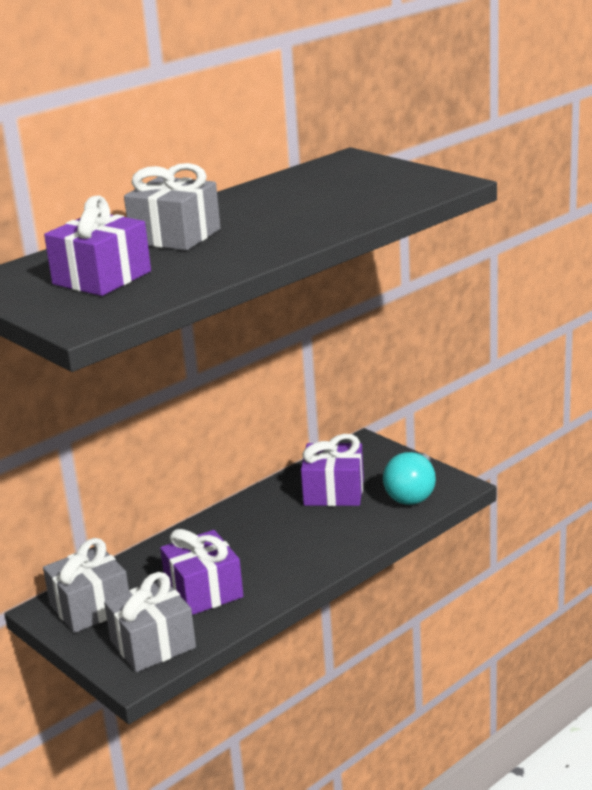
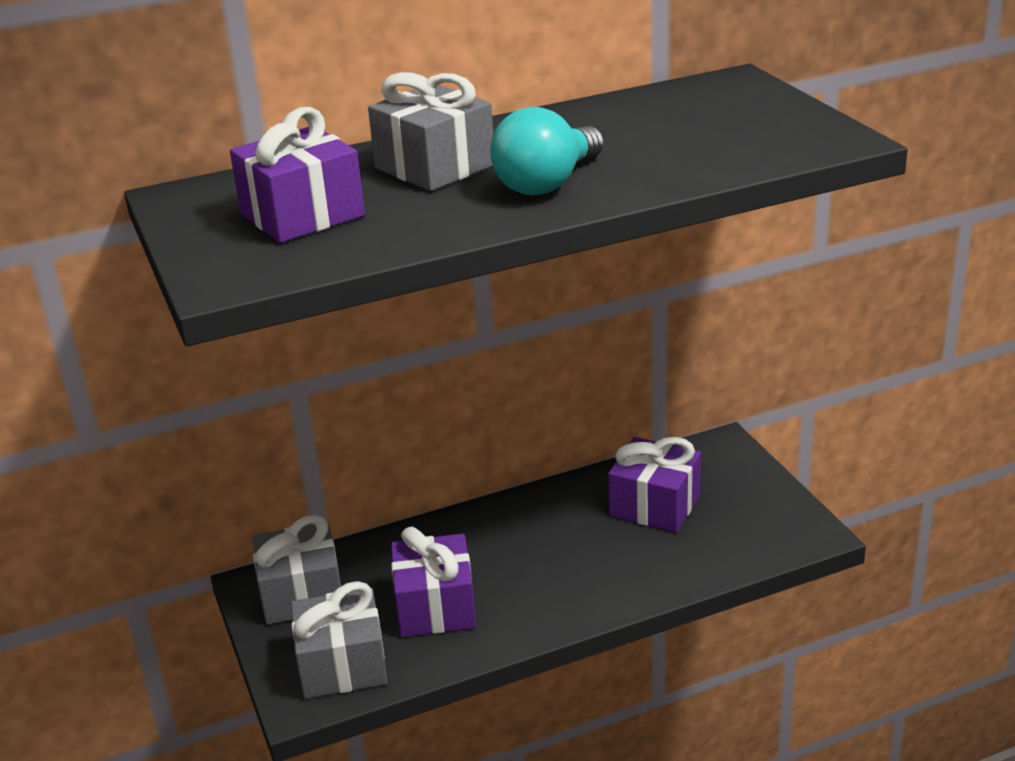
camera: 20 degrees right, 5 degrees up
(412, 494) = (750, 532): turquoise light bulb -> turquoise light bulb (547, 183)

